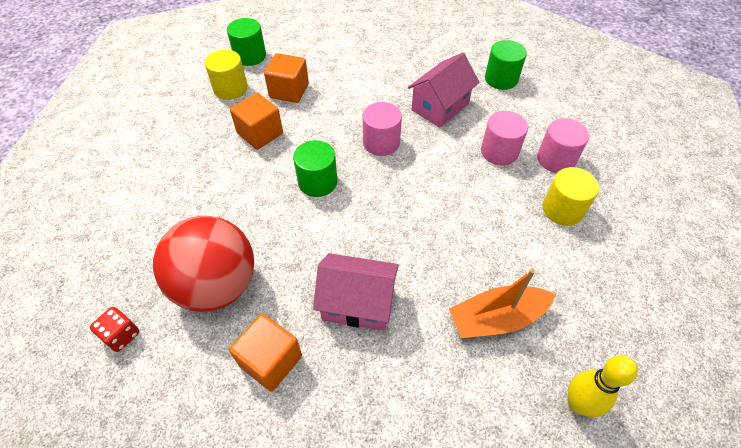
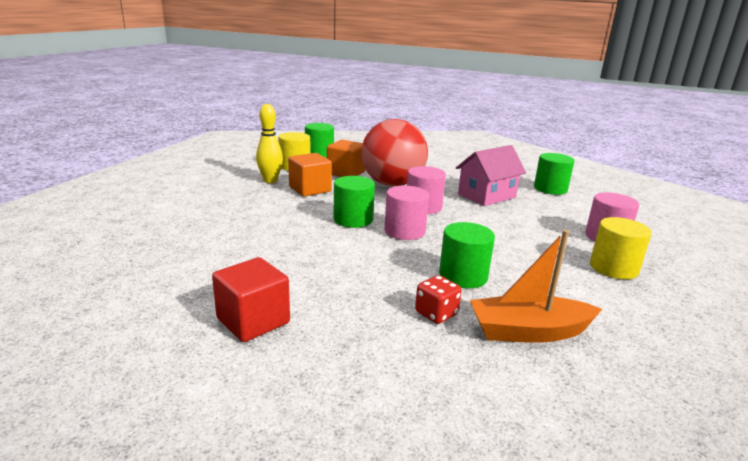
camera: 10 degrees right, 30 degrees down
(121, 335) = (109, 280): red dice -> red dice (436, 313)
(217, 285) = (224, 264): red ball -> red ball (392, 184)
(271, 360) = (253, 321): orange cube -> red cube
(357, 303) = (367, 296): pink house -> none
(435, 253) = (463, 276): none -> green cylinder
(499, 152) = (544, 226): pink cylinder -> pink cylinder (404, 231)
(578, 404) = (635, 421): yellow bowling pin -> yellow bowling pin (270, 181)

